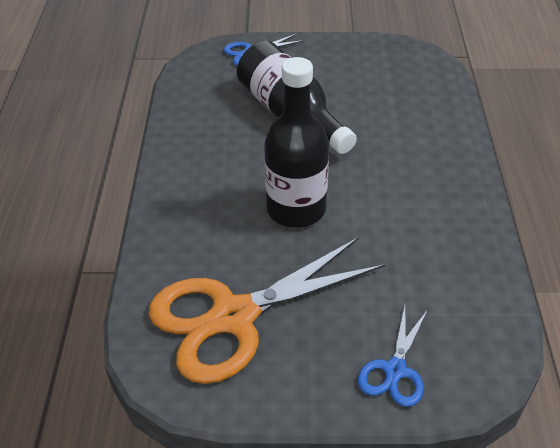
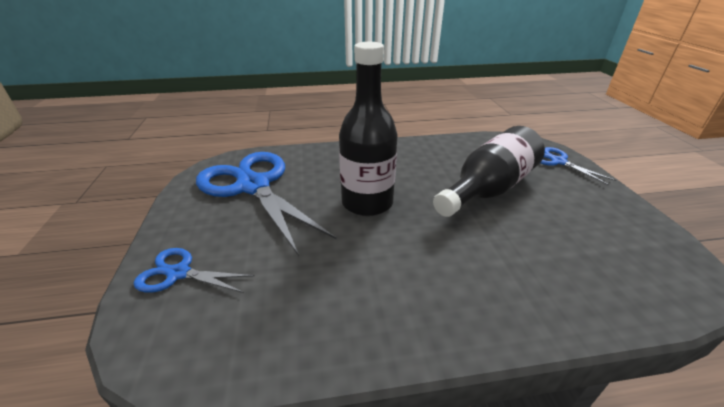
camera: 80 degrees right, 10 degrees down
(233, 317) = (253, 186): orange scissors -> blue scissors

